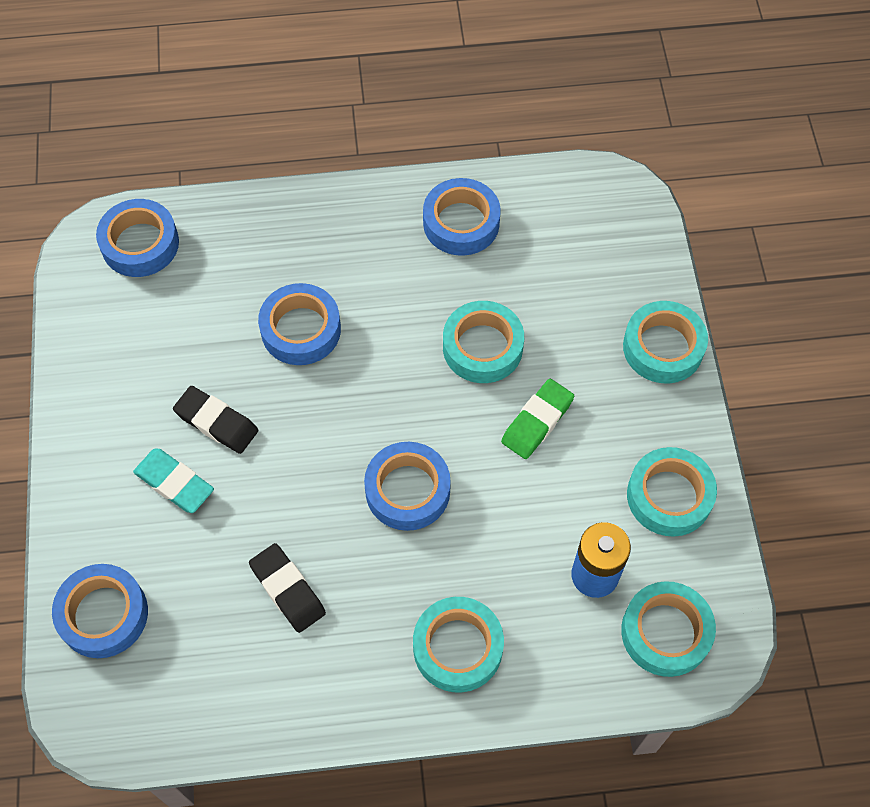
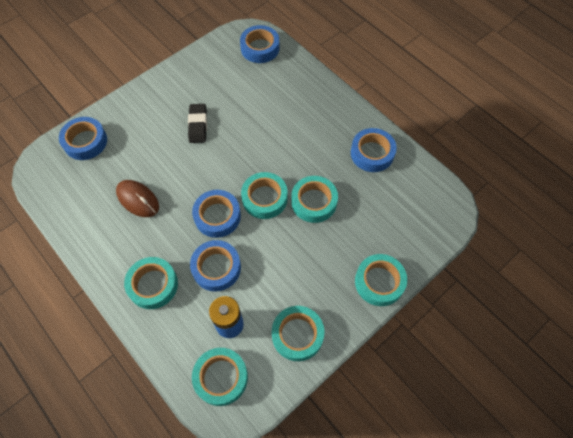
camera: 55 degrees right, 0 degrees up
(174, 483) = (159, 128): turquoise eraser -> none
(287, 590) = (138, 199): black eraser -> brown mouse
(301, 329) = (265, 127): blue tape -> blue tape (216, 268)
(426, 408) = (264, 198): none -> turquoise tape
(537, 421) = (293, 249): green eraser -> none

